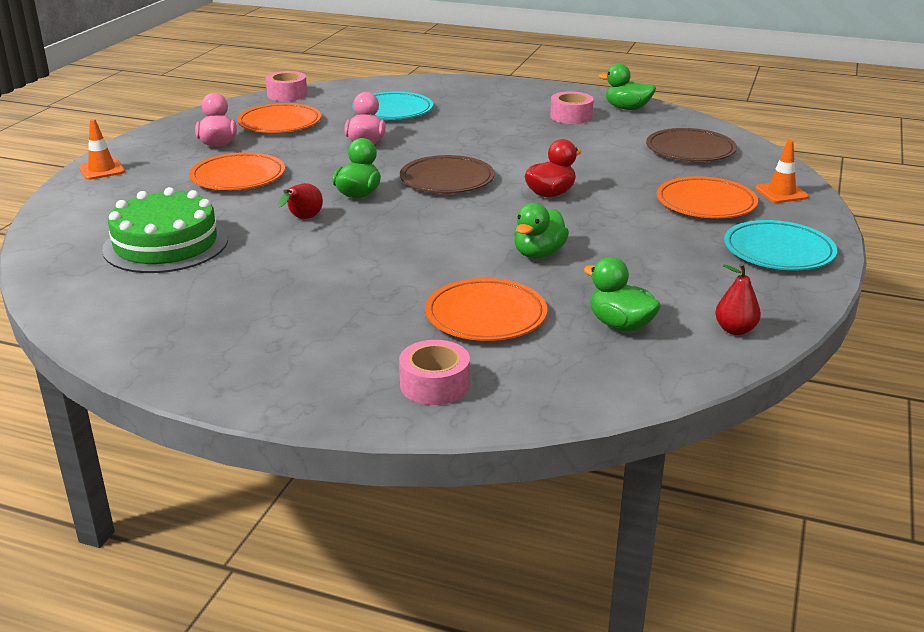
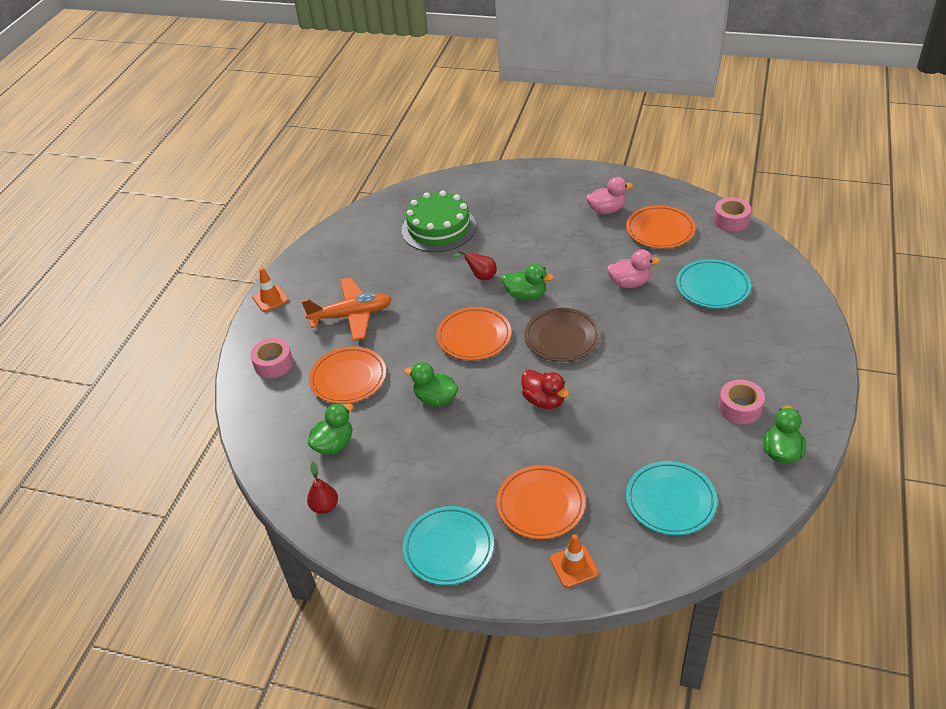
camera: 90 degrees right, 15 degrees up
(102, 170) = (547, 173): orange traffic cone -> orange traffic cone (270, 299)
(238, 177) = (547, 233): orange plate -> orange plate (474, 336)
(341, 314) = (351, 315): none -> orange plane
(690, 150) = (670, 501): brown plate -> turquoise plate

